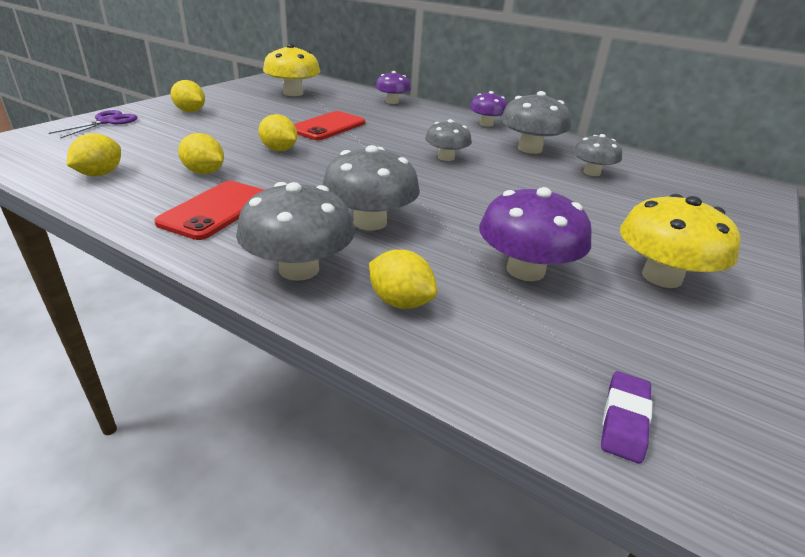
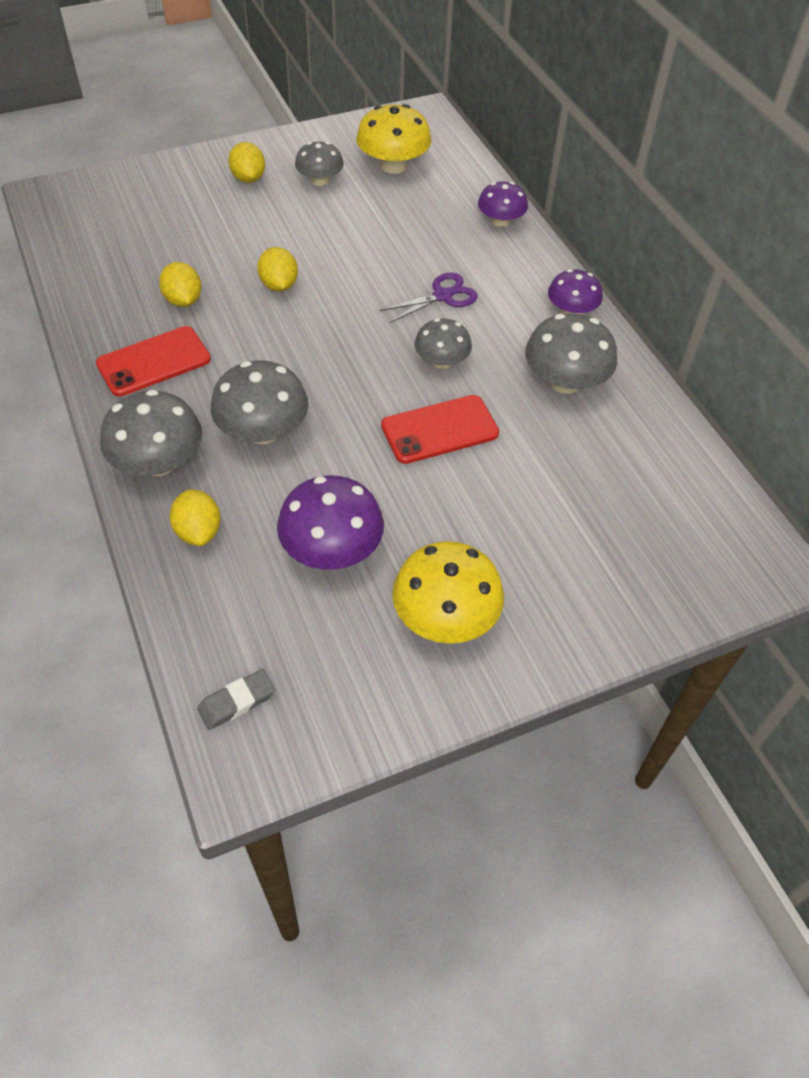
camera: 35 degrees right, 20 degrees up
(100, 174) = (100, 272): yellow lemon -> none
(106, 122) = (157, 178): purple scissors -> purple scissors (442, 296)
(328, 126) = (368, 255): red phone -> red phone (439, 430)
(592, 172) = (586, 453): grey mushroom -> grey mushroom (320, 180)
(624, 420) = (237, 702): purple eraser -> grey eraser

